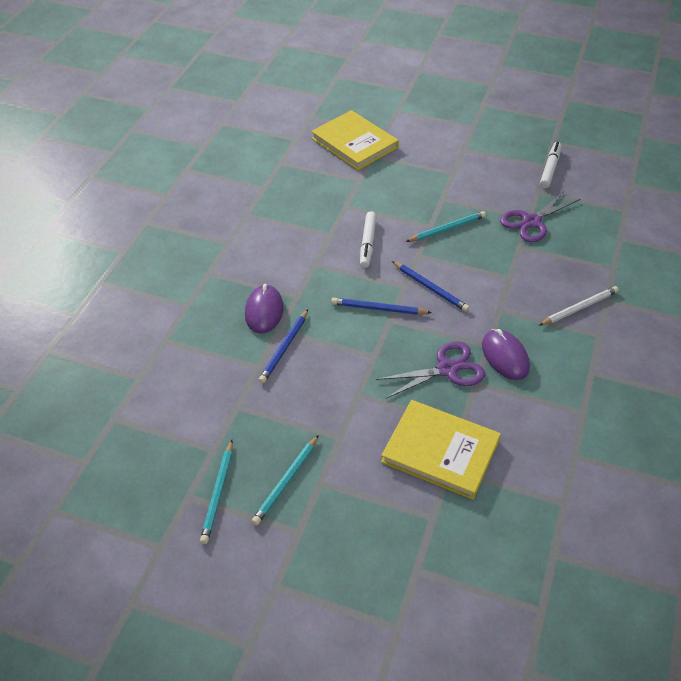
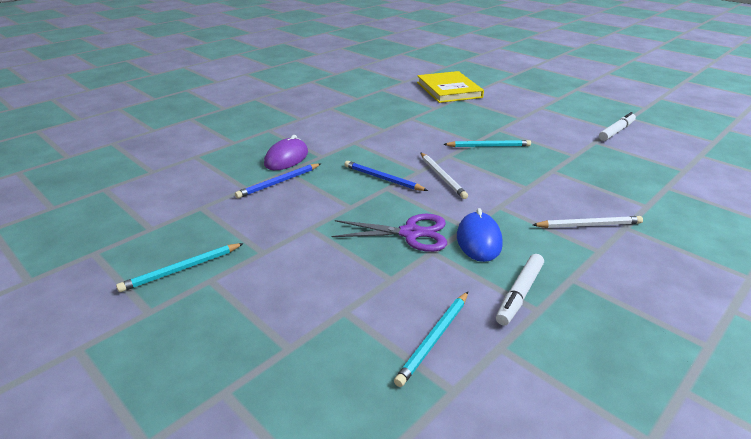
camera: 25 degrees right, 15 degrees down
(218, 493) = (118, 258): turquoise pencil -> turquoise pencil (434, 339)
(368, 243) = (410, 140): white marker -> white marker (519, 294)
(430, 288) = (442, 177): blue pencil -> white pencil
(440, 451) = (348, 293): yellow book -> none
(505, 356) = (479, 240): purple mouse -> blue mouse
(531, 222) = (575, 158): purple scissors -> none

